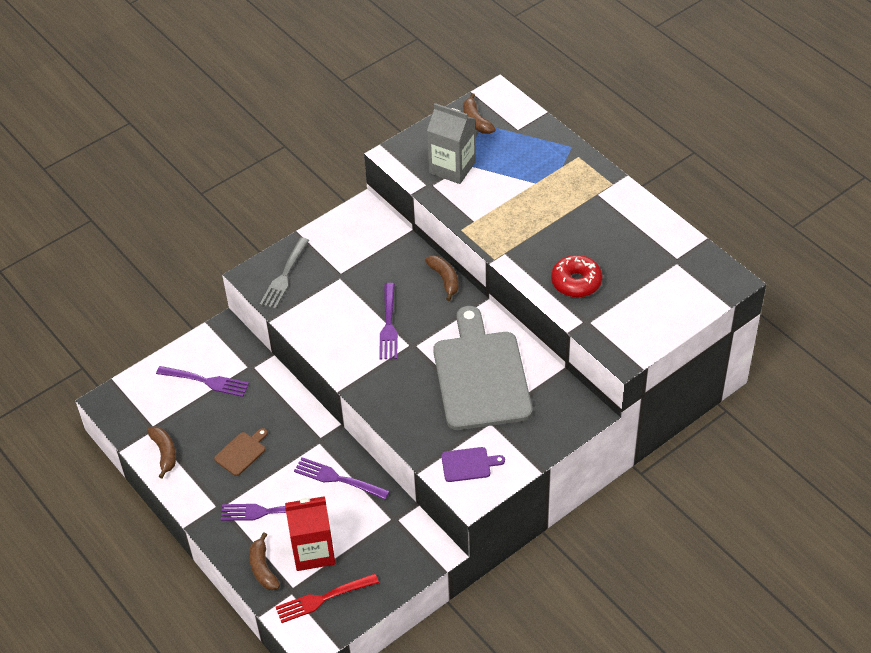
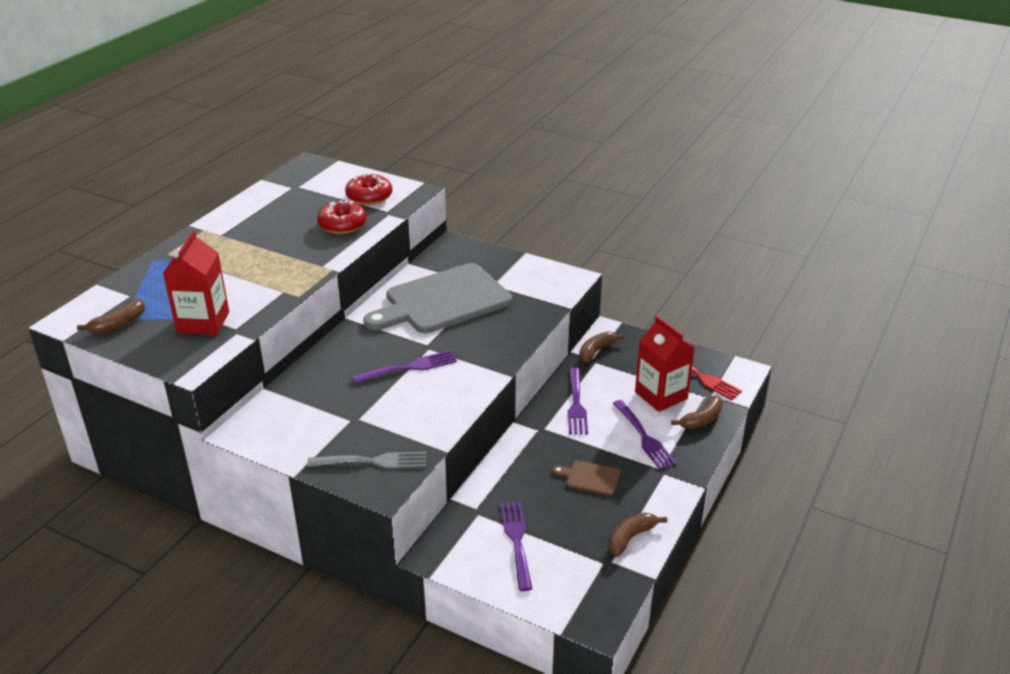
camera: 115 degrees left, 15 degrees down
(444, 279) = (330, 348): brown banana -> brown banana (596, 351)
(452, 167) = (203, 322): grey carton -> red carton
(468, 464) = (543, 285): purple cutting board -> none
(628, 315) = (369, 197): none -> red donut

